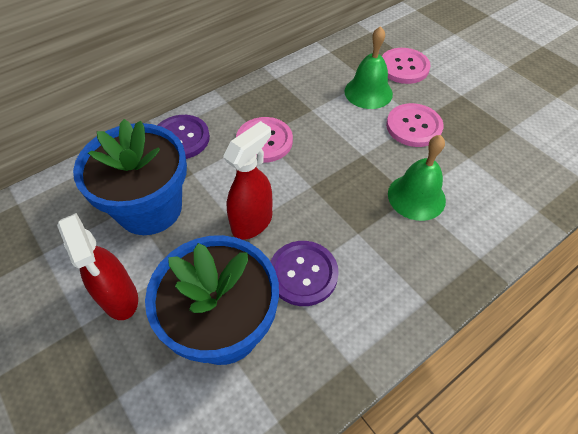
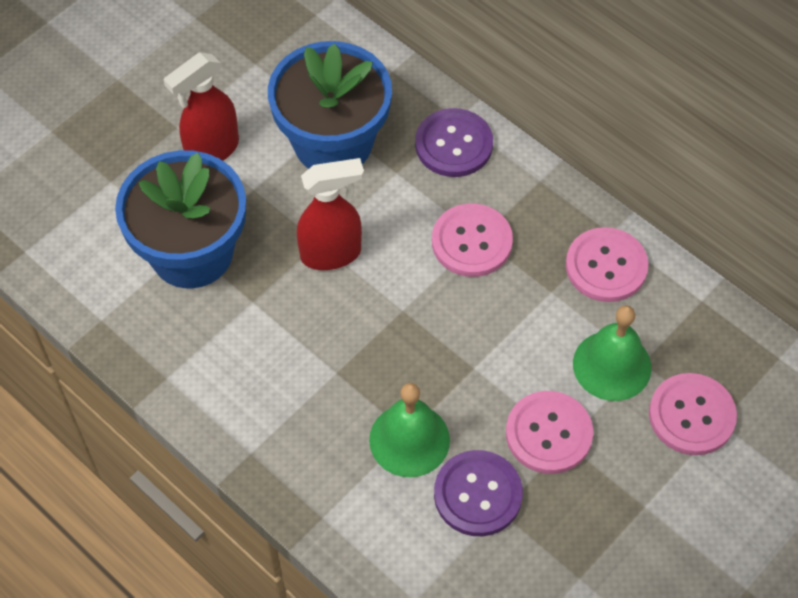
camera: 80 degrees right, 5 degrees up
(252, 222) = (331, 254): red spray bottle -> red spray bottle turned 45 degrees counterclockwise
(299, 83) = (606, 266): none -> pink button
(303, 274) = (267, 319): purple button -> purple button (478, 494)

